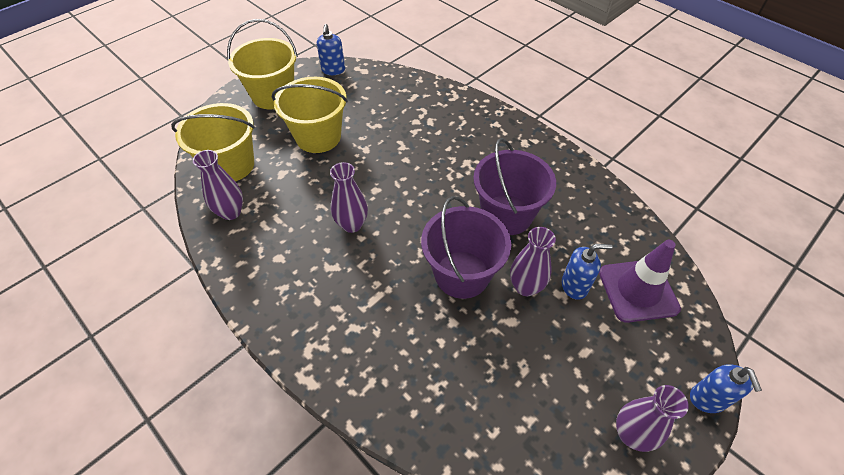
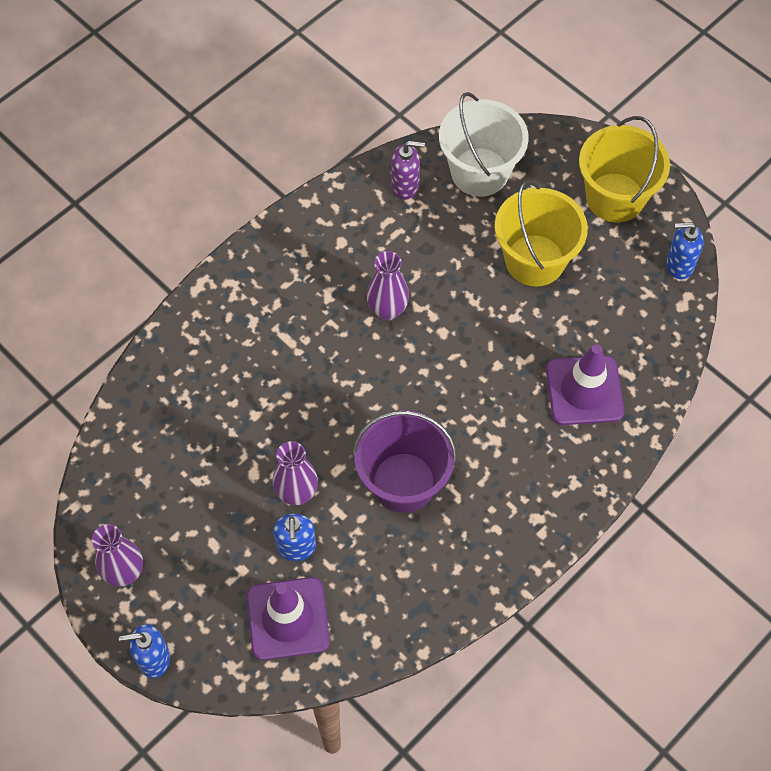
camera: 90 degrees right, 10 degrees up
(230, 165) = (479, 172): yellow bucket -> white bucket
(231, 212) = (405, 186): purple vase -> purple soap dispenser
(426, 116) = (584, 390): none -> purple traffic cone
(462, 274) = (315, 426): purple bucket -> none

